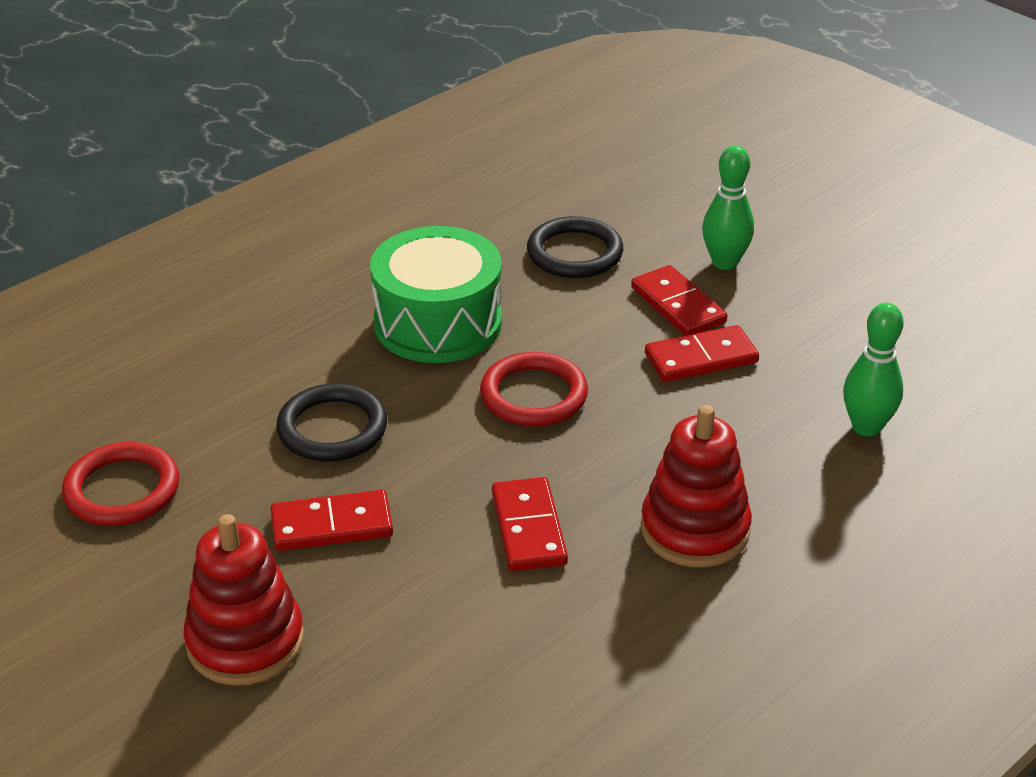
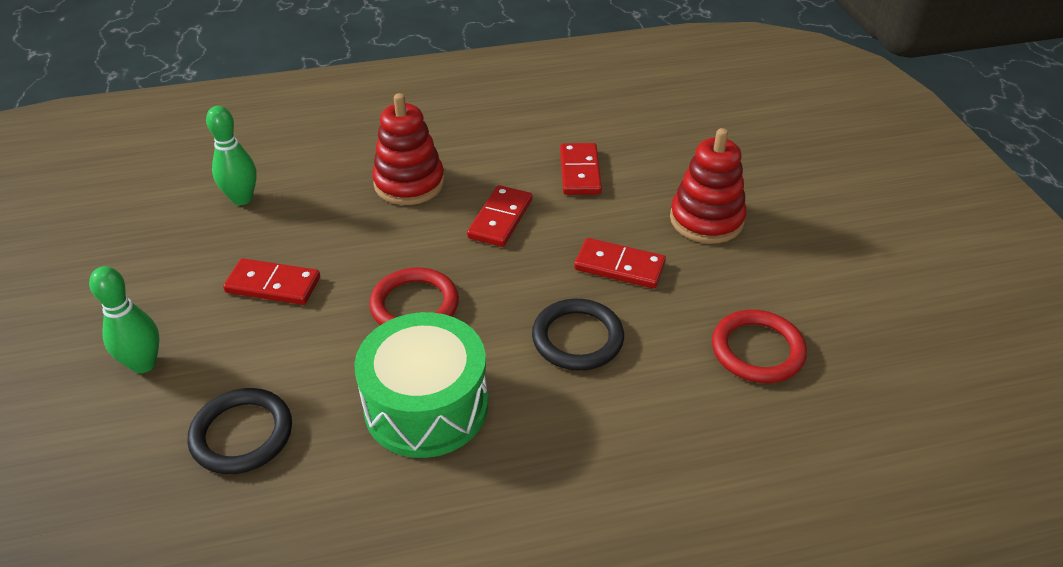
camera: 150 degrees left, 5 degrees up
(678, 305) = (231, 337): red domino -> red domino (579, 172)

